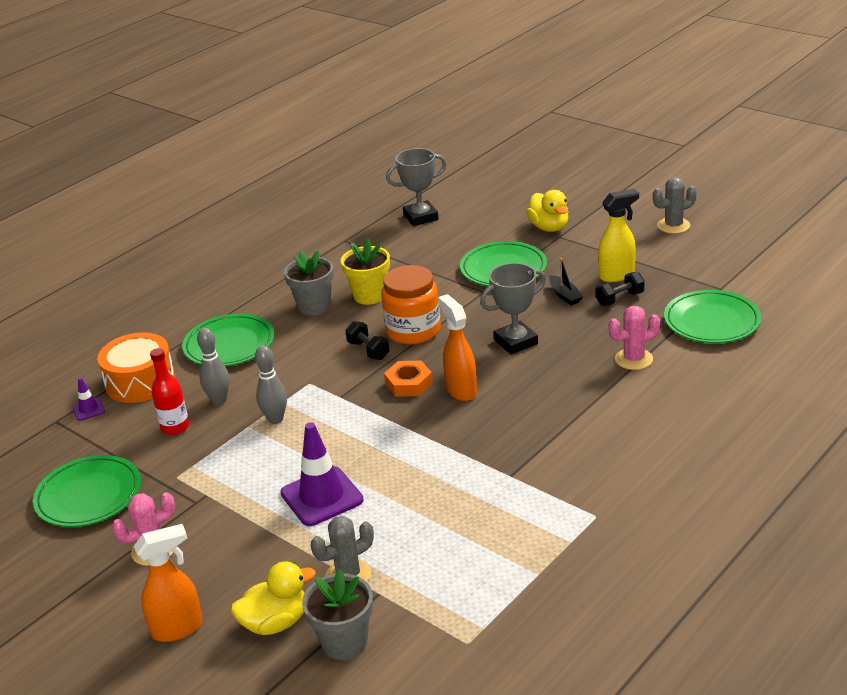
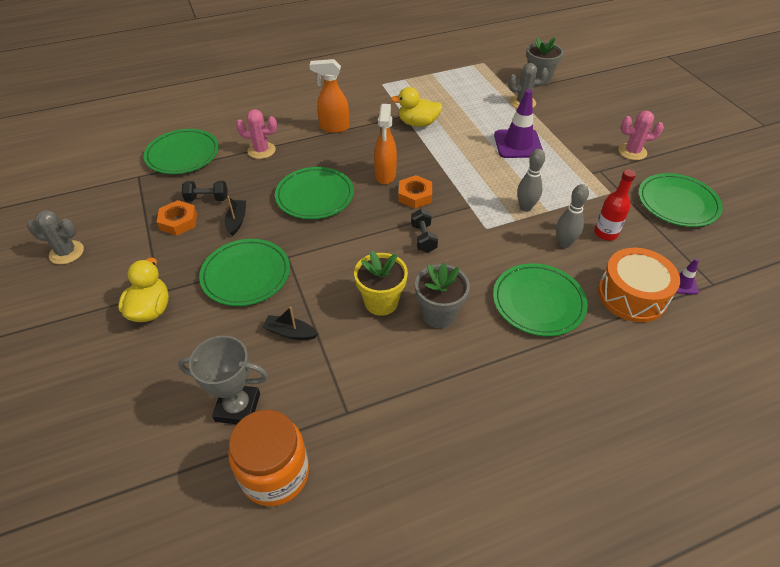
camera: 155 degrees left, 15 degrees up
(178, 628) = (621, 110): orange spray bottle -> orange spray bottle (334, 127)
(276, 622) = (569, 97): yellow duck -> yellow duck (418, 123)
(413, 331) = (376, 241): orange jar -> orange jar (275, 474)
(425, 256) = (290, 332): none -> black boat
(515, 342) = (315, 196): grey trophy -> green plate
(617, 275) = (178, 221): yellow spray bottle -> orange nut

